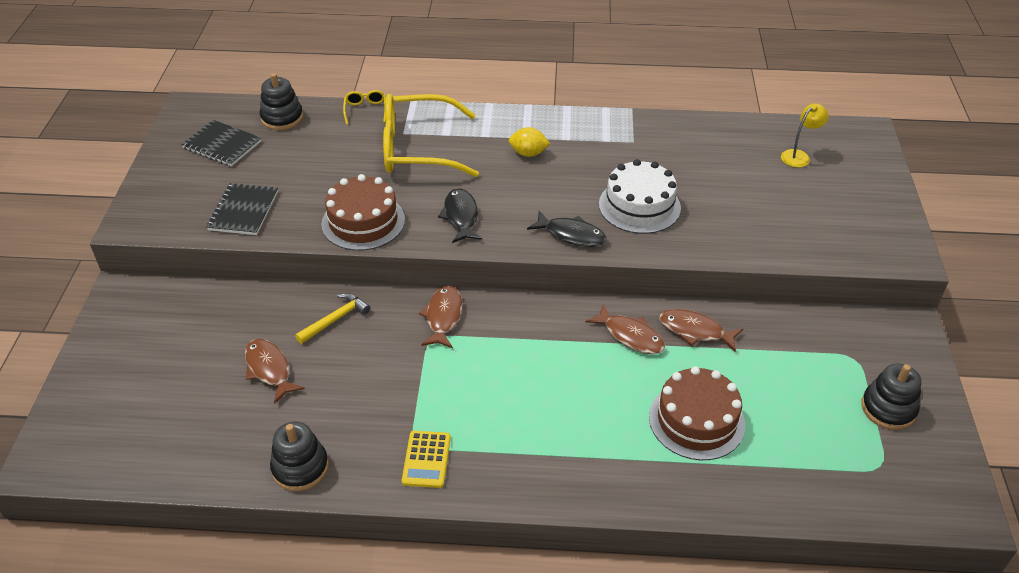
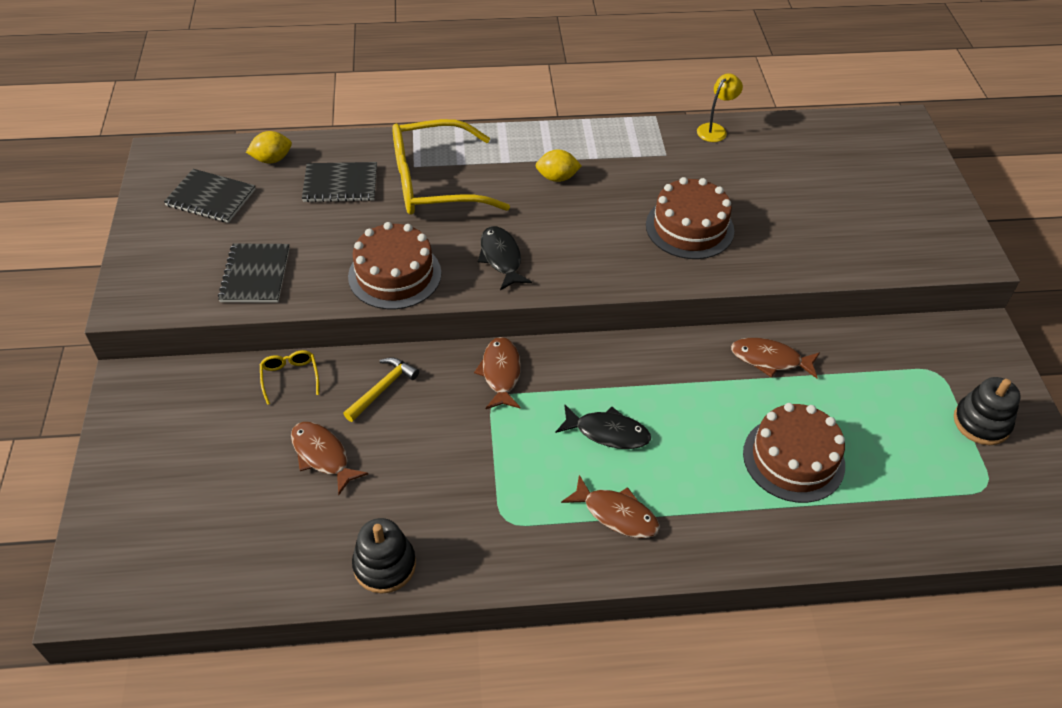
camera: 10 degrees left, 5 degrees up
(282, 118) = (272, 159): black stacking toy -> yellow lemon
(335, 143) = (340, 184): none -> black notebook
(365, 110) = (365, 142): yellow glasses -> yellow glasses (290, 377)
(426, 459) = (521, 538): yellow calculator -> none
(571, 235) = (625, 267): black fish -> black fish (608, 432)
(630, 336) = (704, 373): brown fish -> brown fish (616, 514)
(639, 206) = (689, 227): white cake -> brown cake
(799, 156) = (841, 155): yellow lamp -> yellow lamp (715, 129)

